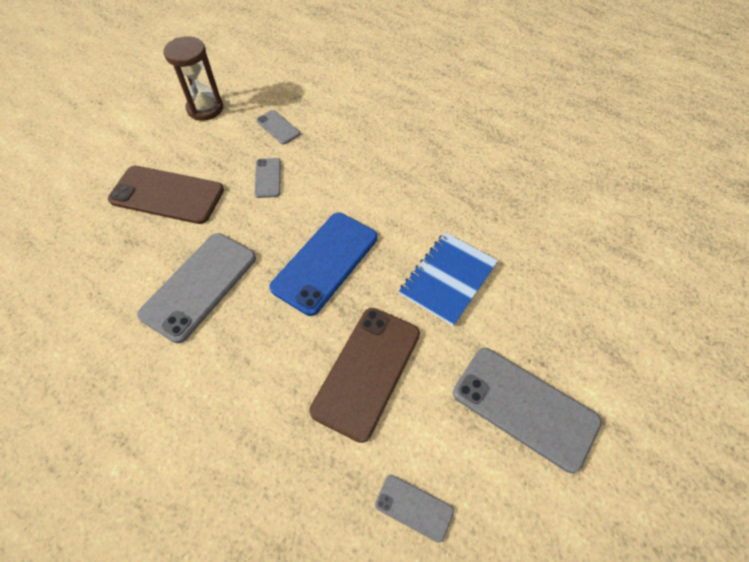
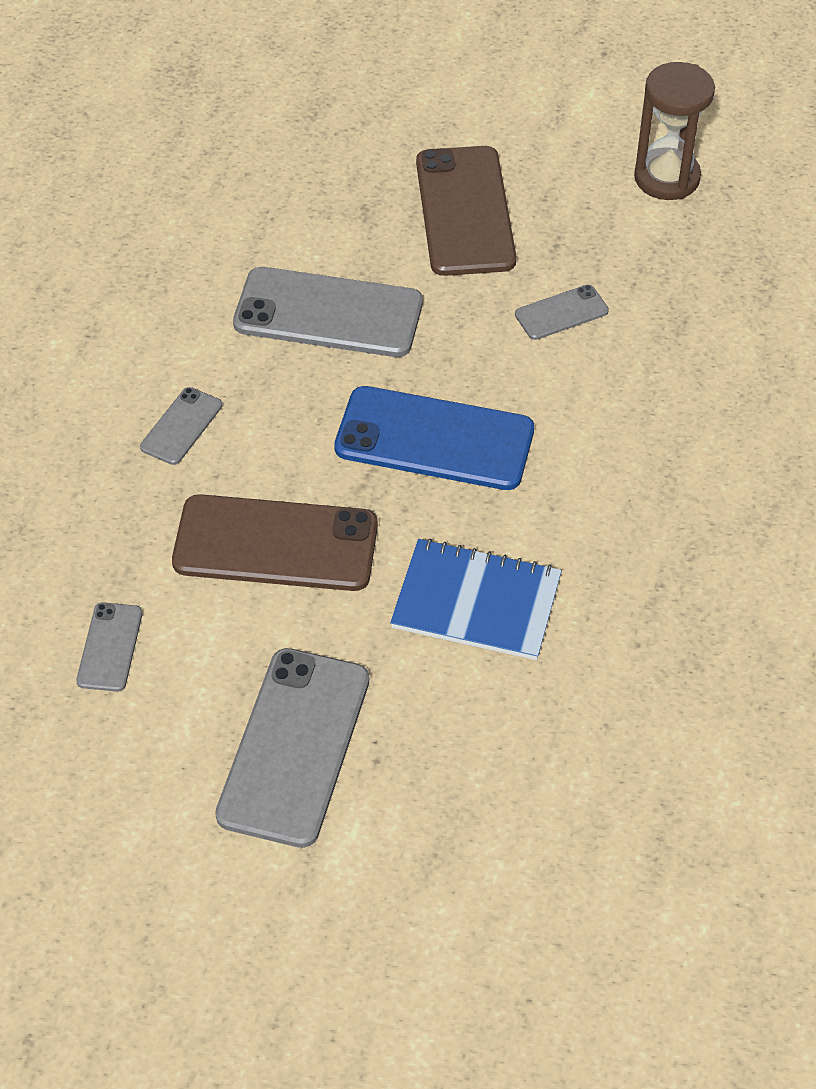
camera: 70 degrees right, 5 degrees down
(278, 127) = (679, 284): grey phone -> grey phone (181, 426)

